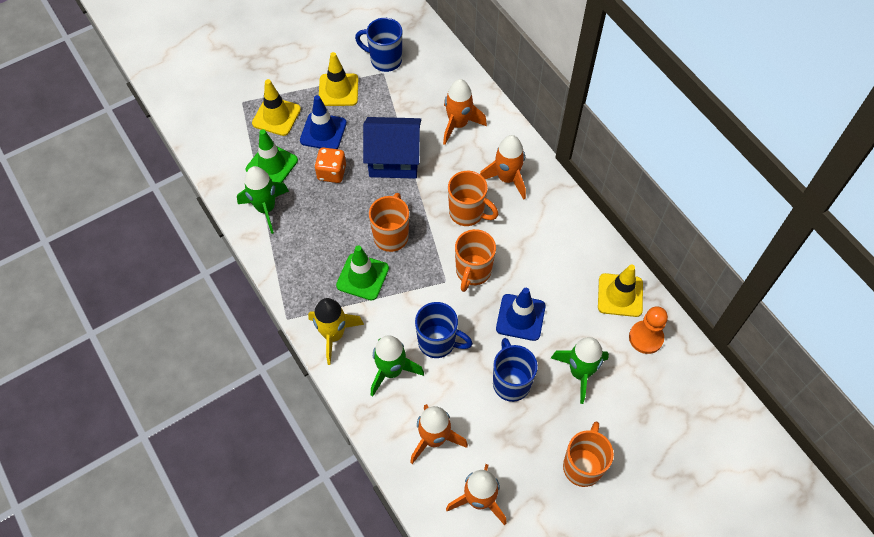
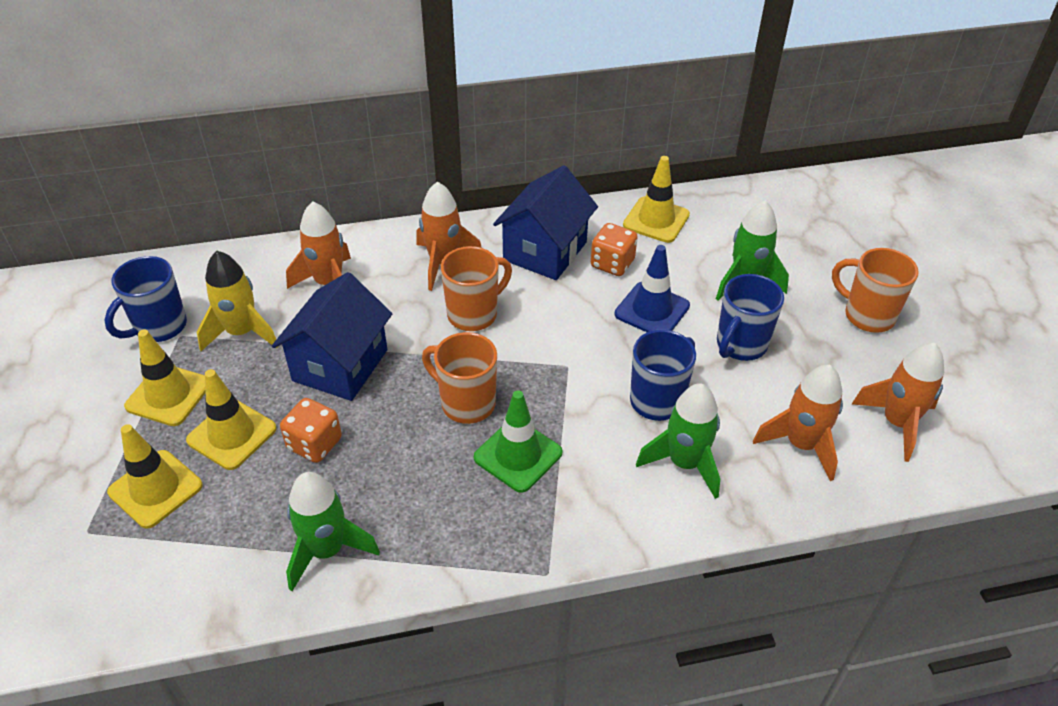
camera: 70 degrees left, 15 degrees down
(272, 165) = (247, 520): green traffic cone -> none
(323, 132) = (232, 434): blue traffic cone -> yellow traffic cone
(334, 335) = (601, 517): yellow rocket -> yellow rocket (242, 332)
(473, 272) = (566, 335): orange mug -> none
(511, 382) = (740, 345): blue mug -> blue mug turned 60 degrees counterclockwise
(548, 233) = (545, 251): none -> blue house
(556, 279) = (612, 264): none -> orange dice
(646, 338) = (718, 217): orange pawn -> none

